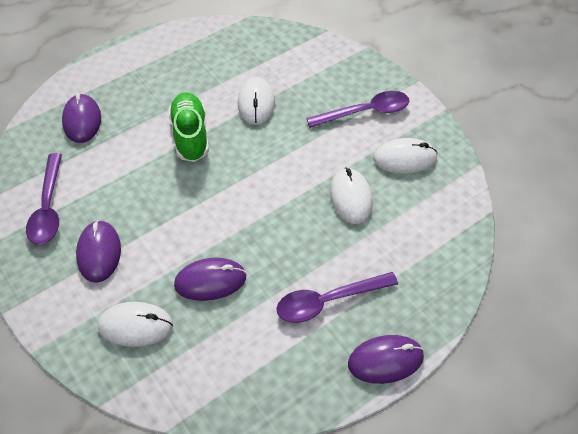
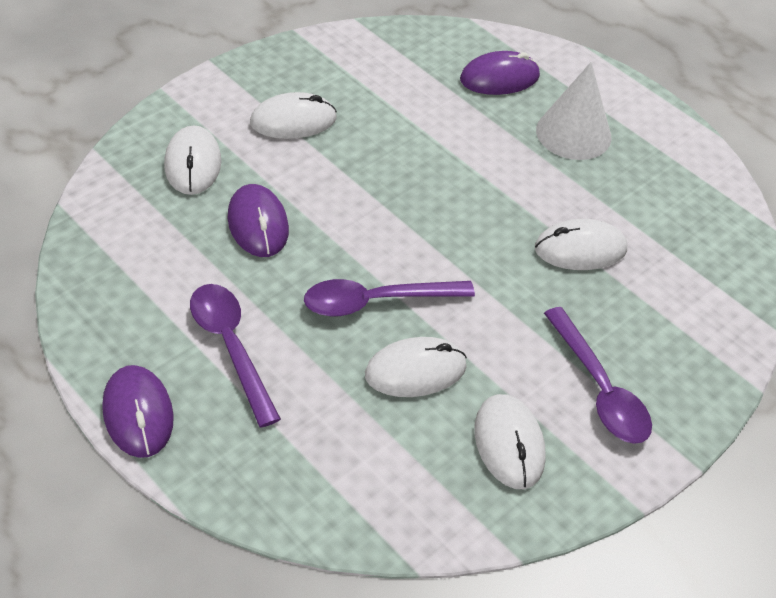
camera: 80 degrees right, 5 degrees down
(48, 208) = (354, 70): purple spoon -> purple spoon (375, 301)
(99, 252) = (293, 120): purple mouse -> white mouse
(150, 89) = (573, 133): none -> white cone
(190, 135) = (498, 183): green shoe -> none

